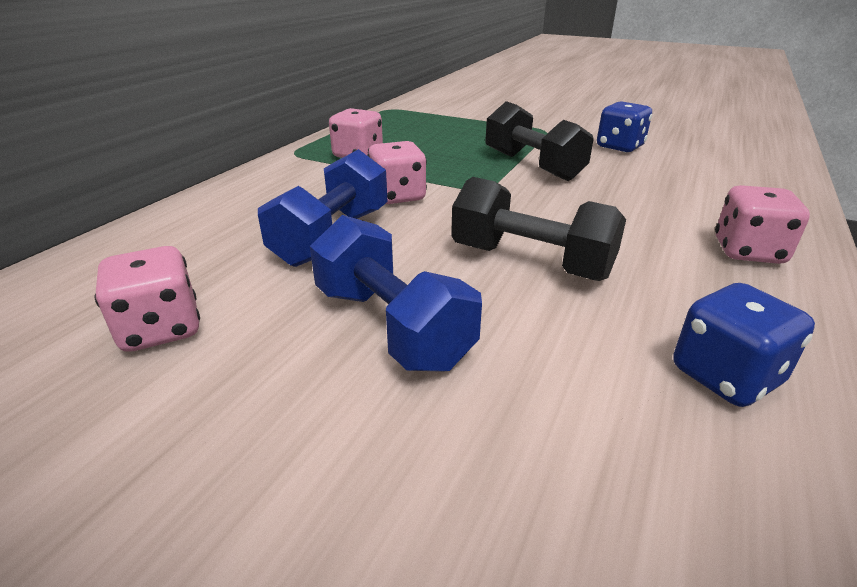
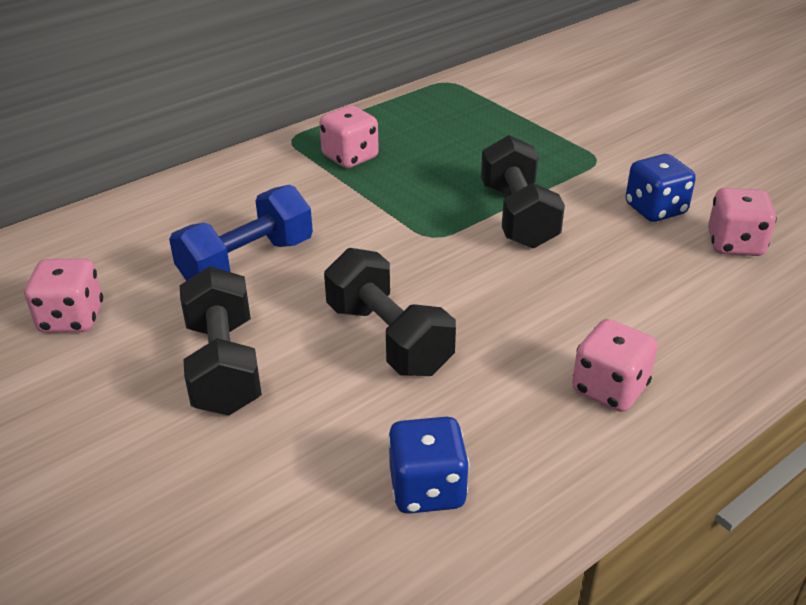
camera: 25 degrees right, 5 degrees up
(391, 326) = (223, 366): blue dumbbell -> black dumbbell
(398, 196) = (341, 227): pink dice -> pink dice (735, 244)

